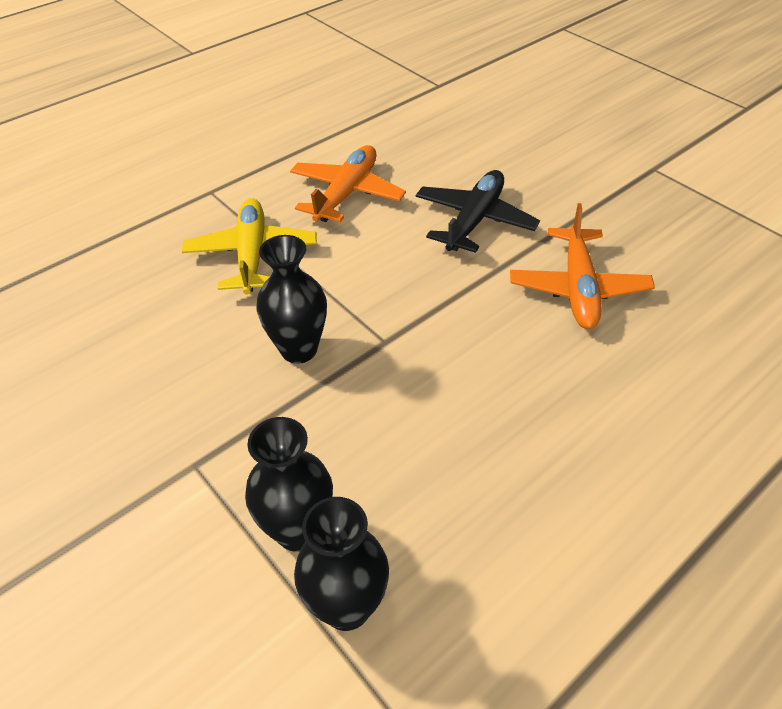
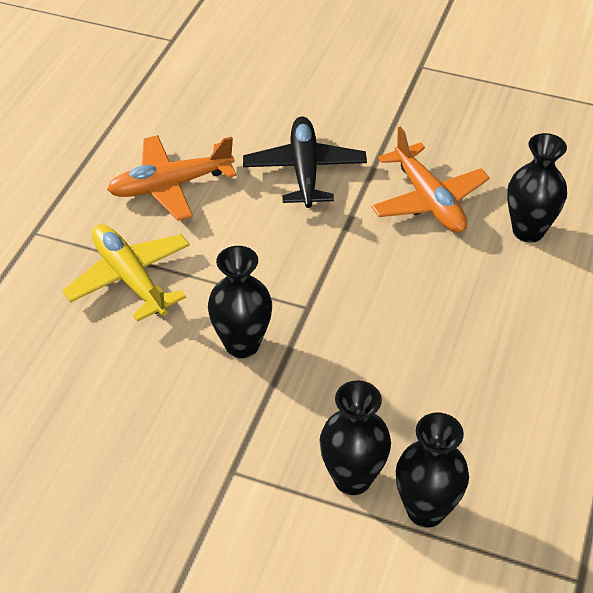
camera: 30 degrees left, 0 degrees up
(346, 193) = (170, 186): orange plane -> orange plane turned 105 degrees counterclockwise
(668, 357) = (528, 231): none -> black vase

